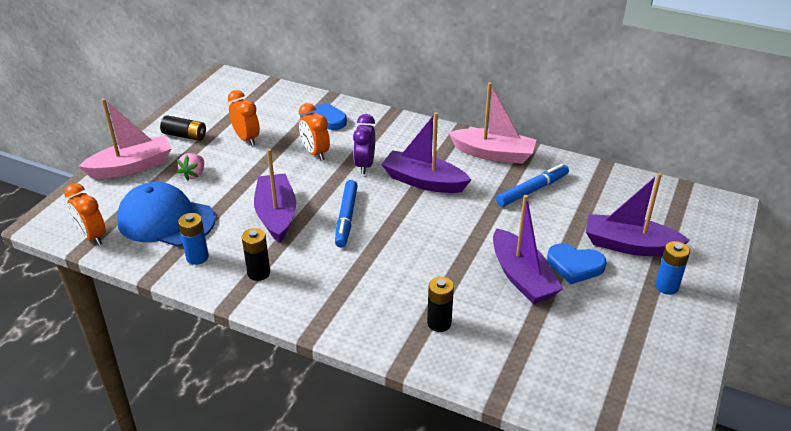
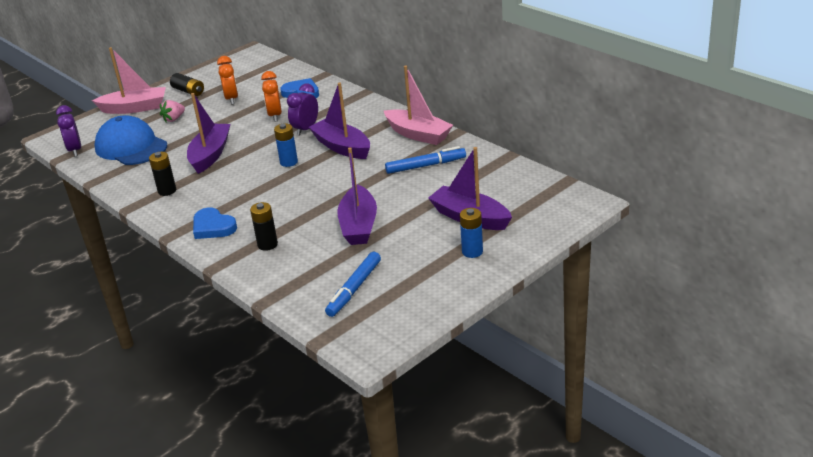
camera: 25 degrees right, 5 degrees down
(92, 236) = (75, 150): orange clock -> purple clock
(197, 257) = (133, 174): blue battery -> blue battery (289, 162)
(346, 218) = (260, 164): blue marker -> blue marker (354, 289)
(575, 266) = (409, 224): blue heart -> blue heart (213, 227)

